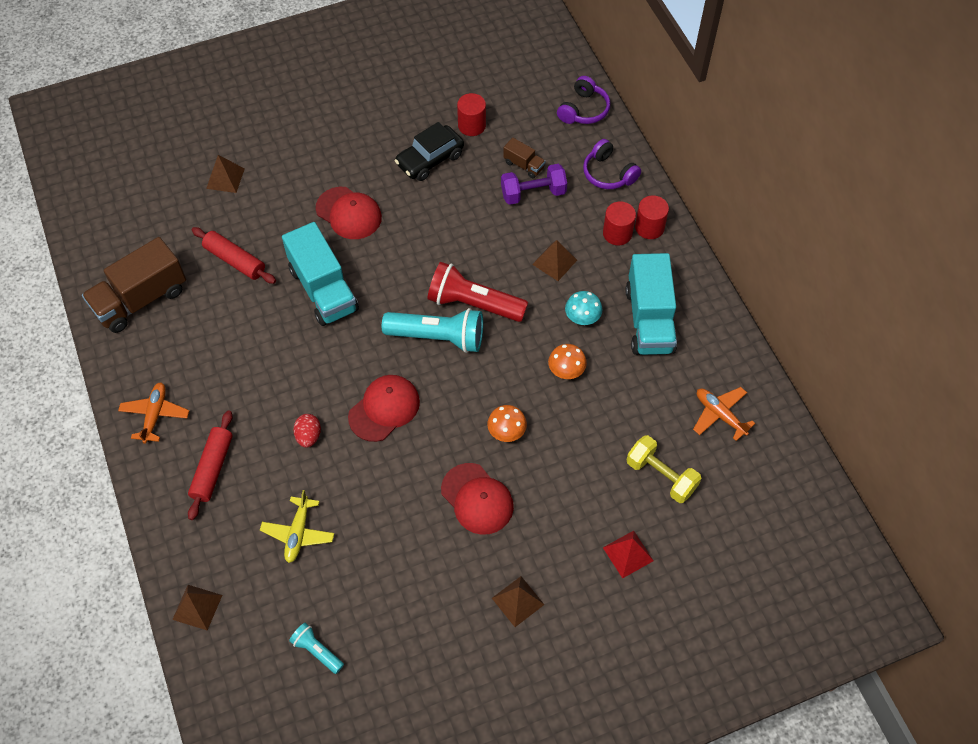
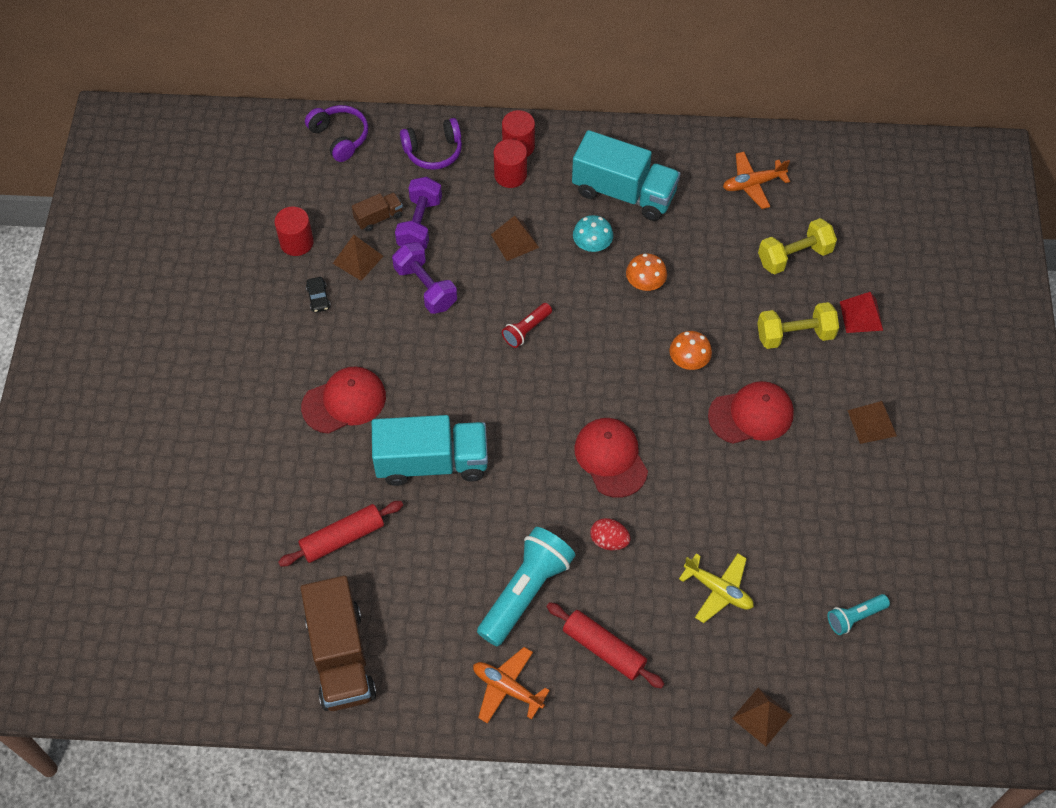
camera: 65 degrees left, 0 degrees up
(225, 178) = (218, 510): brown pyramid -> brown pyramid (358, 259)
(430, 159) = (318, 298): black car -> black car, size x0.47
(438, 337) = (550, 377): turquoise flashlight -> turquoise flashlight (525, 592)
(474, 304) = (526, 330): red flashlight -> red flashlight, size x0.51
(476, 221) = (425, 287): none -> purple dumbbell
(577, 505) = (795, 335): none -> yellow dumbbell

